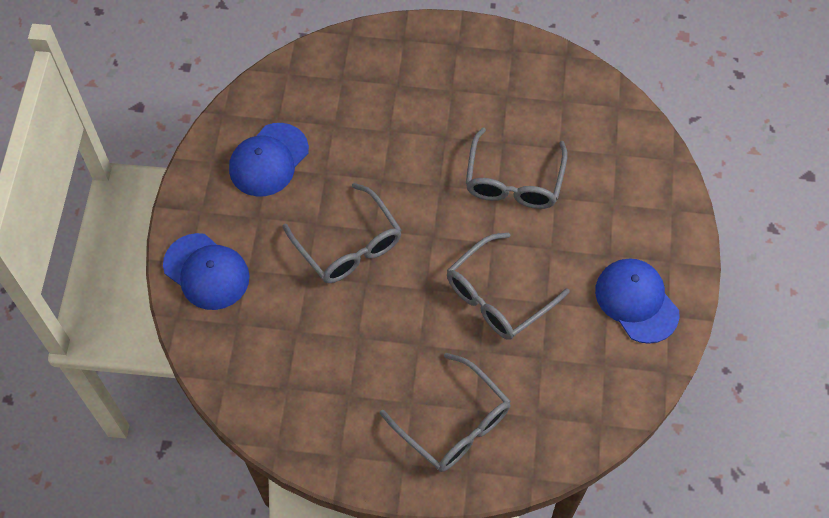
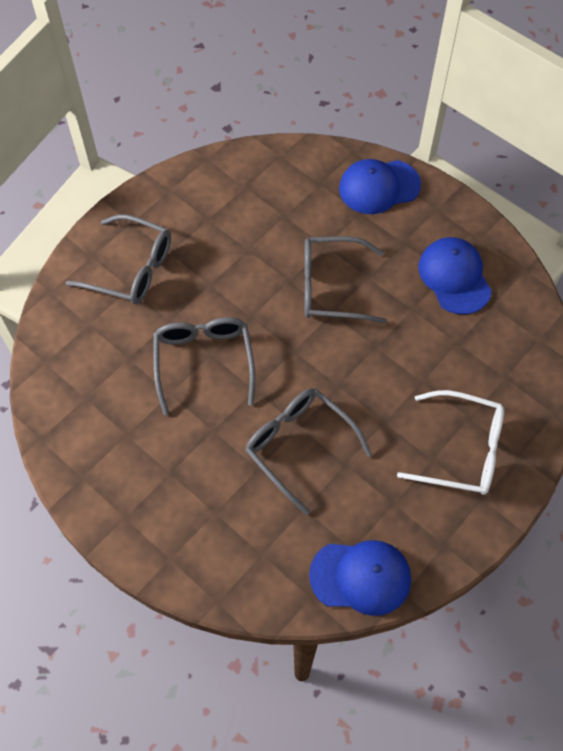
camera: 125 degrees right, 0 degrees up
(429, 76) = (462, 450): none -> white glasses
(454, 423) = (131, 269): grey glasses -> grey glasses turned 150 degrees counterclockwise
(636, 301) = (114, 462): blue cap -> blue cap (361, 577)

